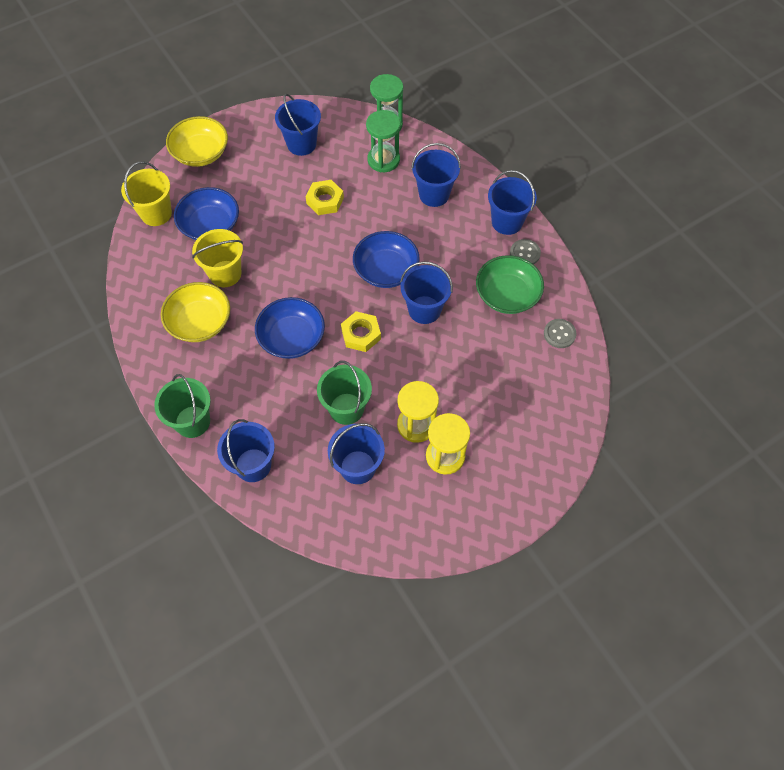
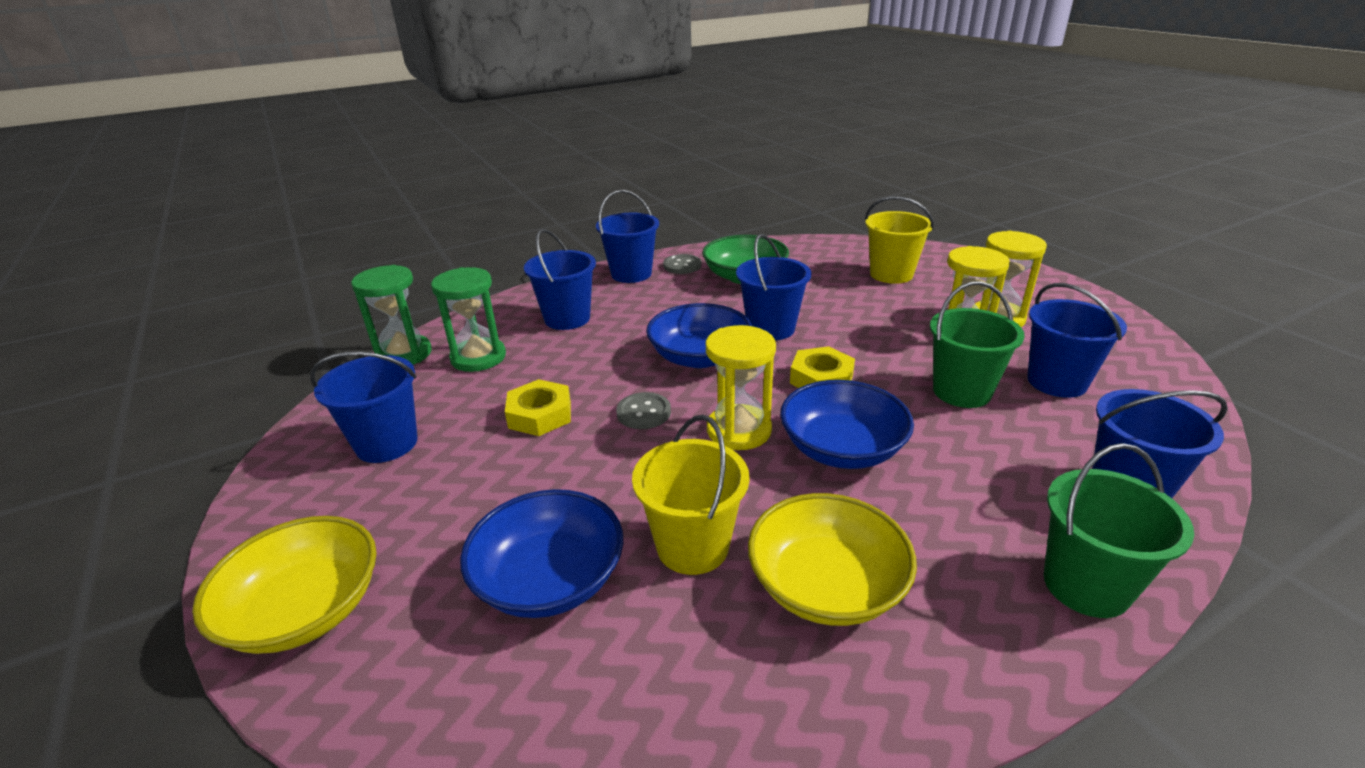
camera: 85 degrees left, 30 degrees down
(156, 213) = (470, 705): yellow bucket -> yellow bucket (891, 274)
(309, 291) = (739, 430): none -> yellow hourglass
(559, 334) = (798, 252): grey button -> grey button (643, 412)

